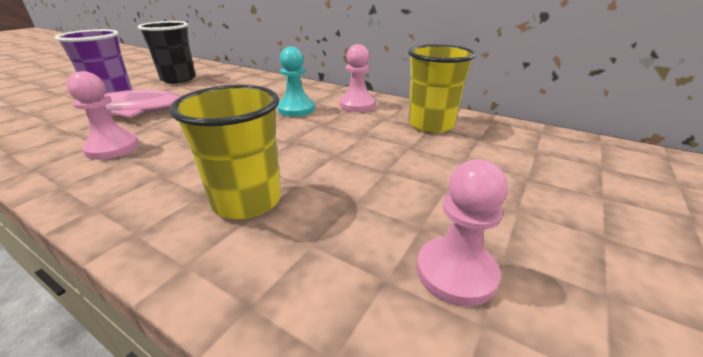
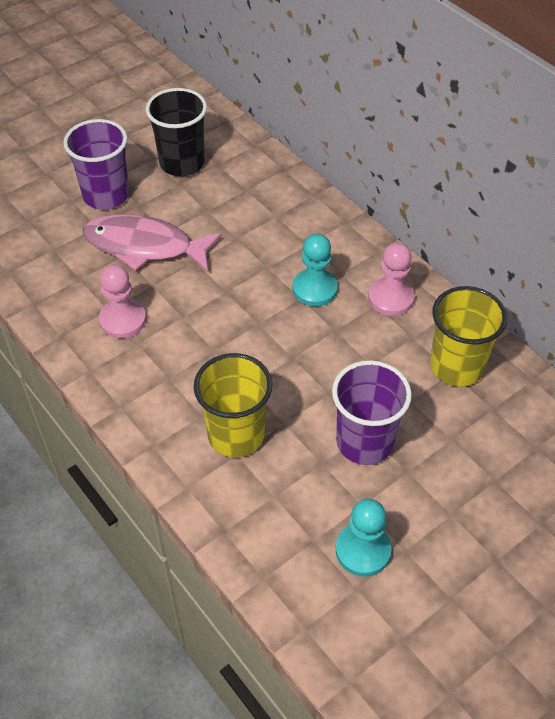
camera: 20 degrees right, 20 degrees up
(389, 178) = (364, 442): none -> purple cup
(456, 272) = (363, 550): pink pawn -> turquoise pawn

